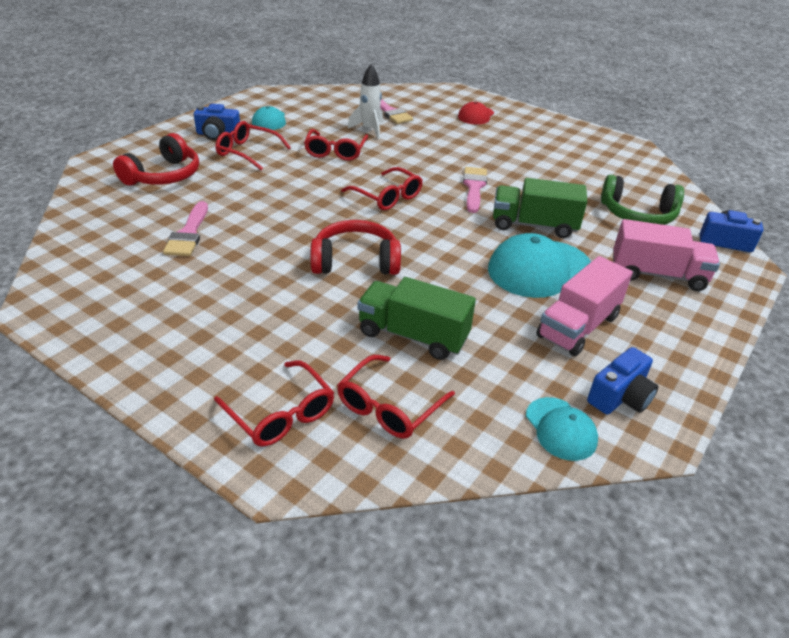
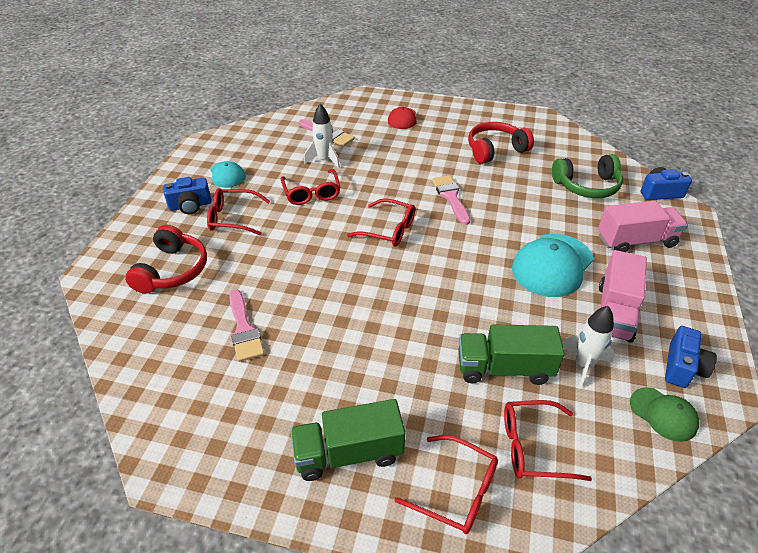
camera: 20 degrees left, 5 degrees up
(355, 261) = (409, 308): red headphones -> red headphones (495, 150)
(389, 407) = (533, 447): red glasses -> red glasses turned 75 degrees clockwise
(503, 359) = (583, 365): none -> white rocket
(534, 225) = (521, 222): green truck -> green truck (348, 453)
(560, 429) = (663, 414): turquoise cap -> green cap

